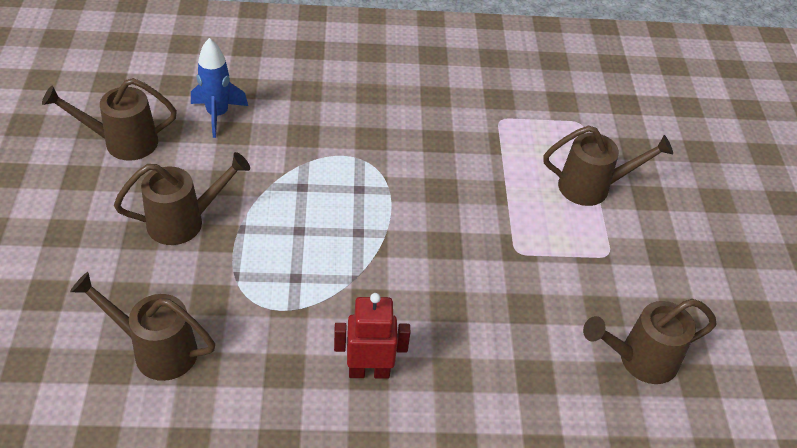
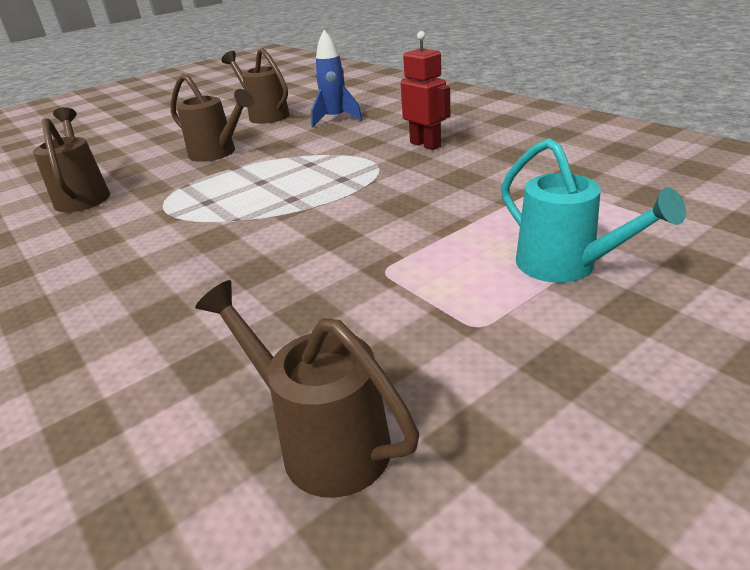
camera: 60 degrees right, 15 degrees down
(369, 371) = (127, 271): red robot -> red robot (426, 144)
(592, 187) = (565, 266): brown watering can -> turquoise watering can

